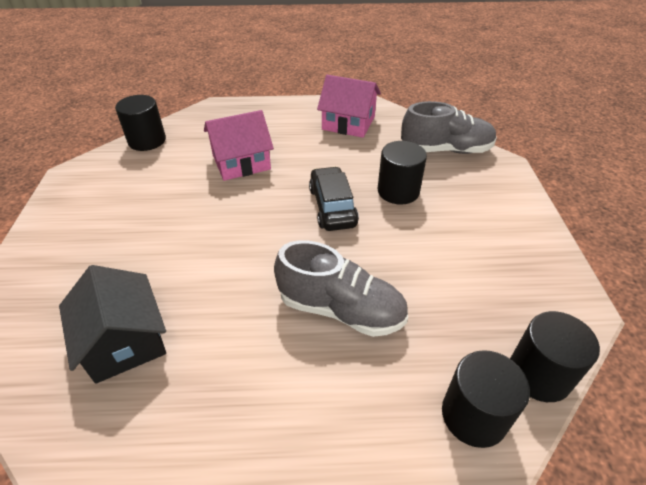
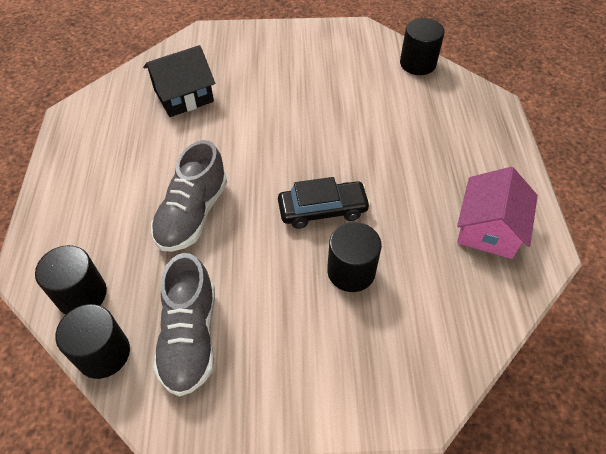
camera: 90 degrees right, 10 degrees up
(241, 162) = (390, 134): pink house -> none
(446, 150) = (444, 337): grey shoe -> grey shoe (190, 337)

